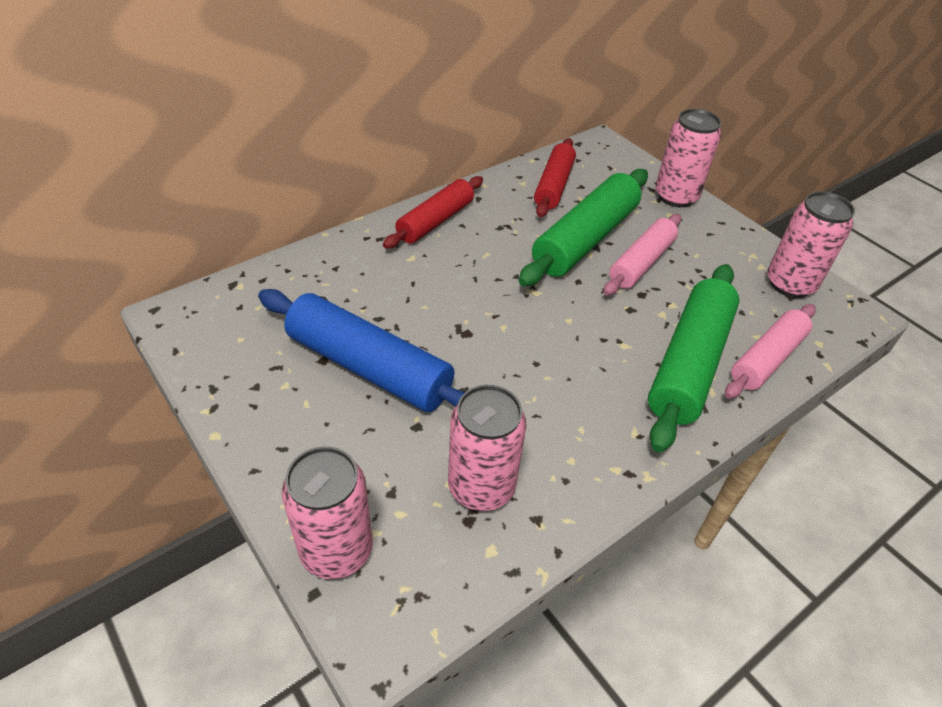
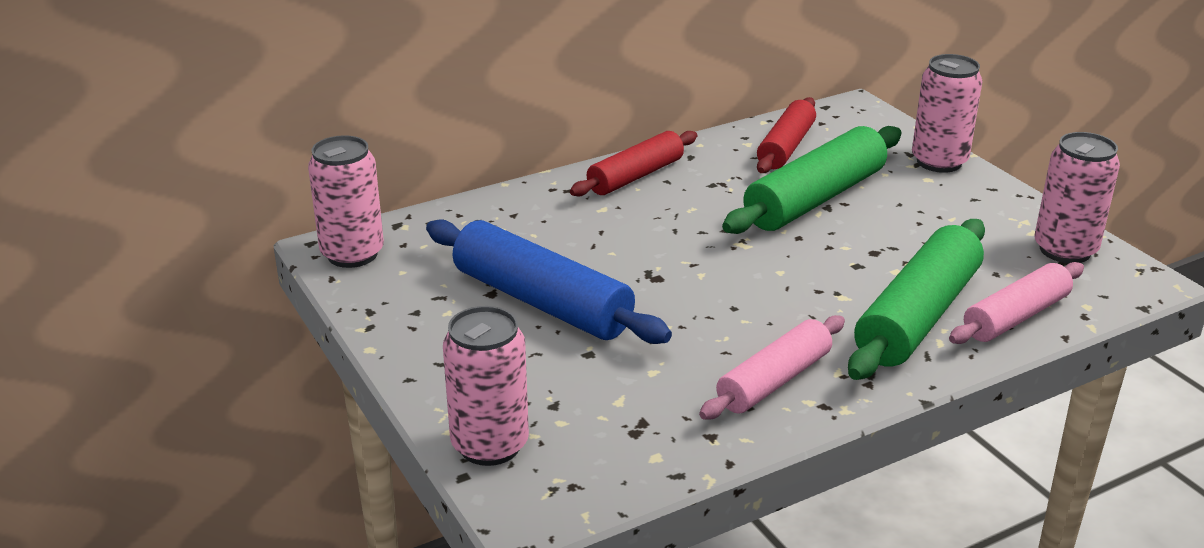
camera: 10 degrees right, 15 degrees down
(481, 487) = (653, 406): pink can -> pink can (352, 254)
(641, 262) = (880, 223): pink rolling pin -> pink rolling pin (774, 381)

